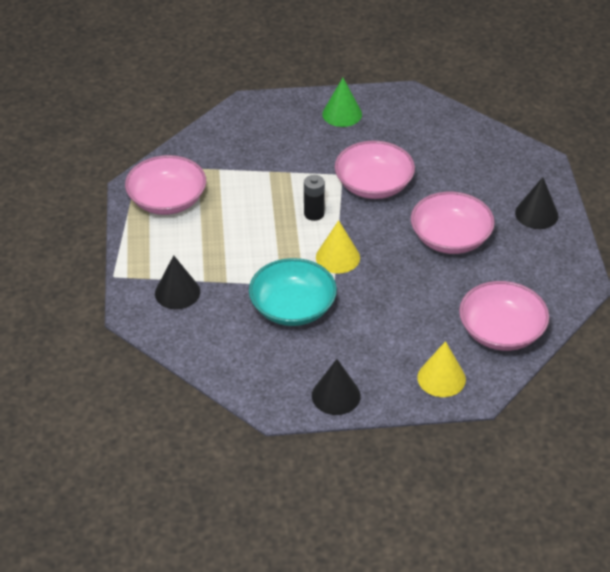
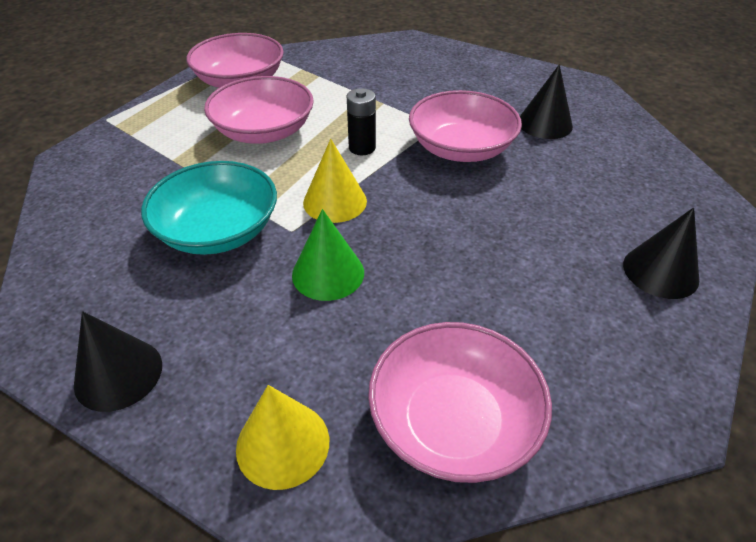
camera: 35 degrees right, 0 degrees up
(177, 292) = (134, 158): black cone -> black cone (545, 124)
(342, 114) = (495, 76): green cone -> green cone (328, 273)
(450, 238) = (500, 245): pink bowl -> pink bowl (264, 131)

